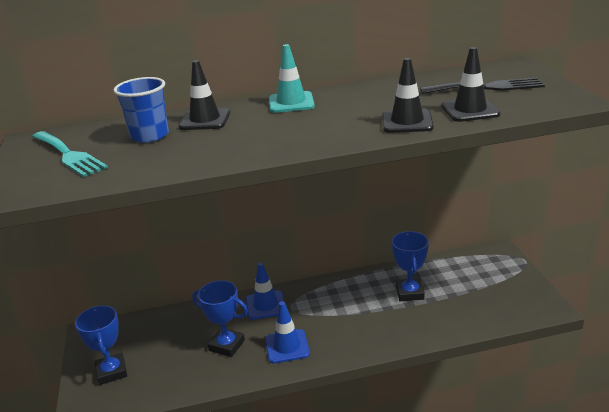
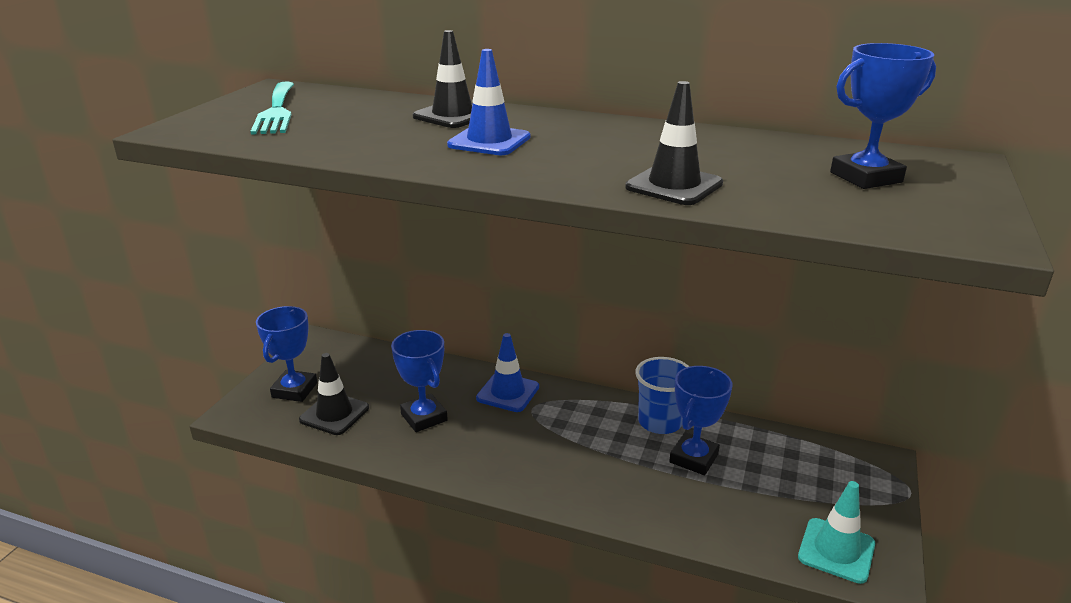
camera: 30 degrees right, 0 degrees up
(149, 136) = (374, 115): blue cup -> blue cup (660, 422)
(287, 346) = (483, 450): blue traffic cone -> blue traffic cone (489, 141)
(291, 103) = (574, 124): turquoise traffic cone -> turquoise traffic cone (836, 550)
(470, 110) = (787, 198): black traffic cone -> black traffic cone (334, 414)
(487, 87) = (865, 177): black fork -> blue trophy

